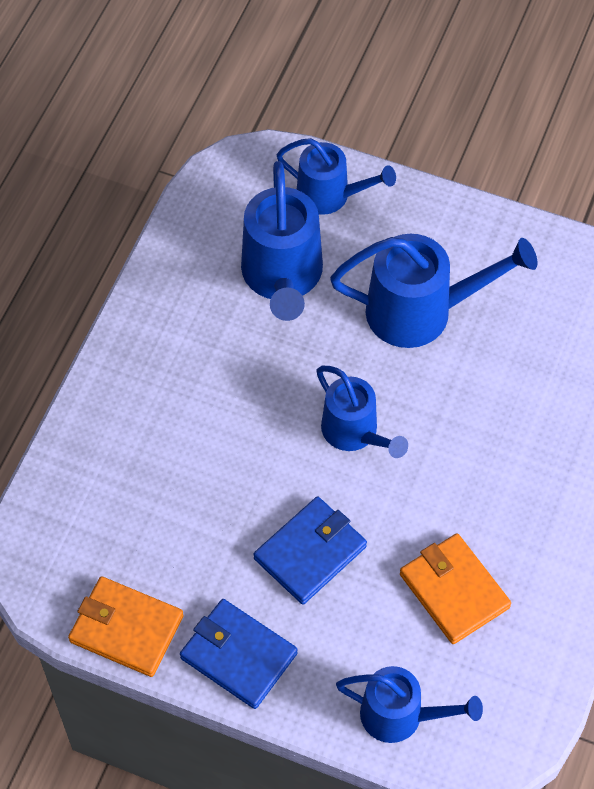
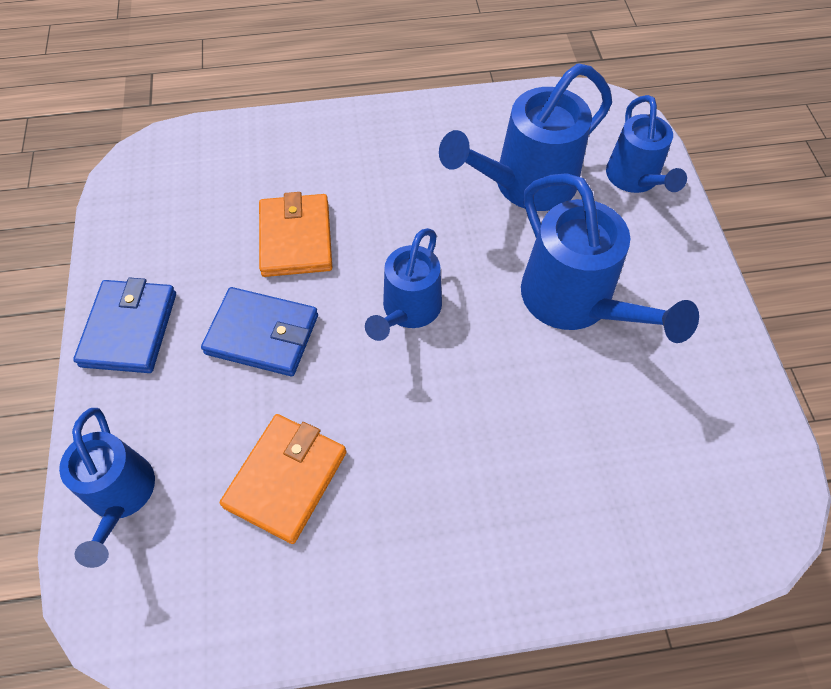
camera: 60 degrees right, 0 degrees up
(126, 629) = (120, 238): orange wallet -> orange wallet (295, 239)

